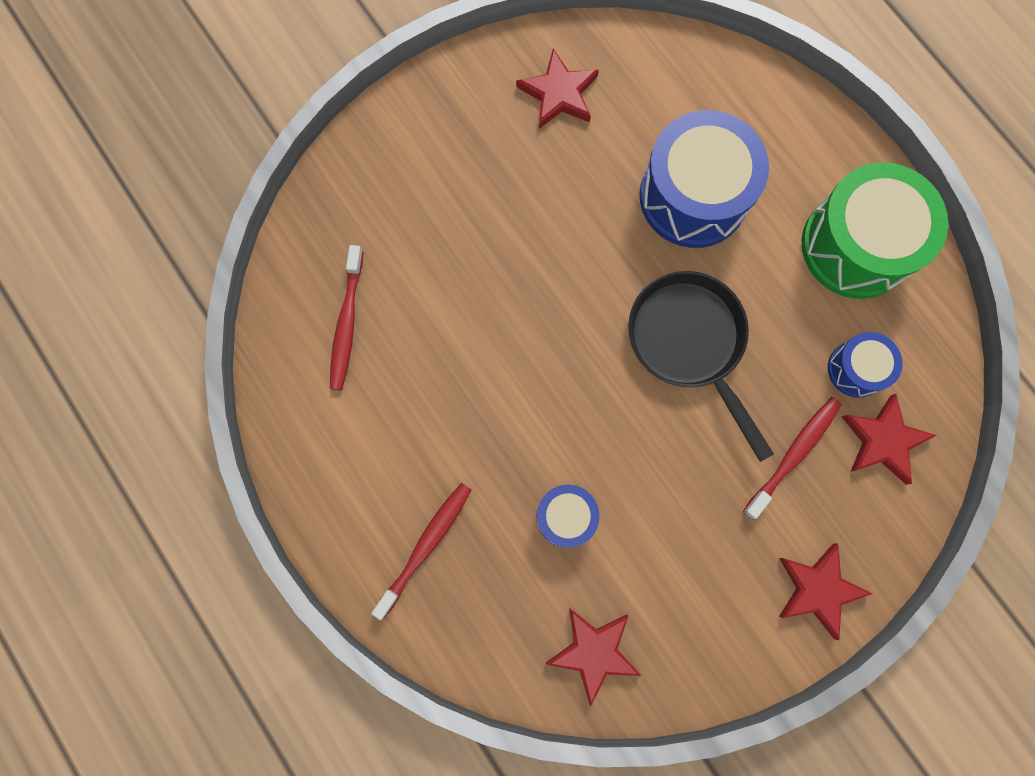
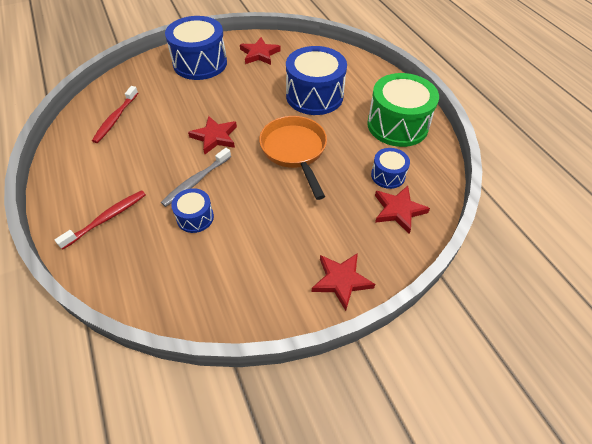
camera: 10 degrees right, 25 degrees down
(450, 143) = (200, 63): none -> blue drum
(542, 442) = (196, 181): none -> grey toothbrush
(594, 652) = (184, 291): red star -> red star (215, 137)
(690, 343) = (295, 151): black pan -> orange pan
(793, 454) = (341, 209): red toothbrush -> none

